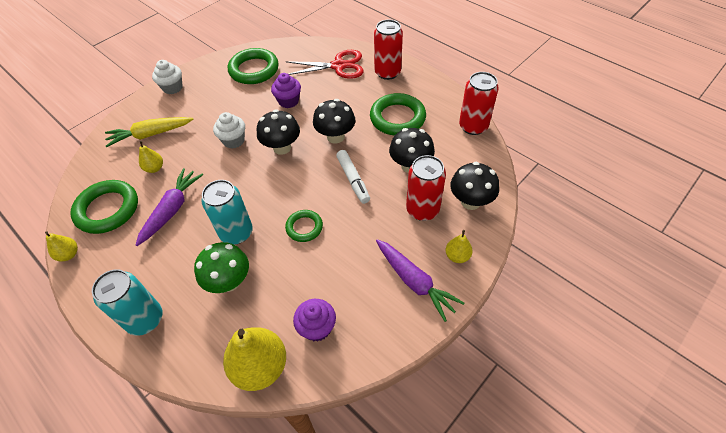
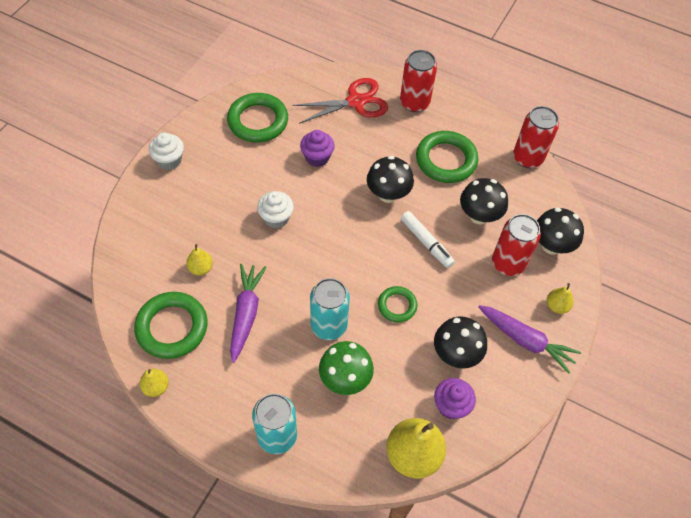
camera: 20 degrees left, 5 degrees up
(150, 135) = (174, 227): yellow carrot -> none
(282, 148) = (334, 217): black mushroom -> black mushroom (456, 354)

